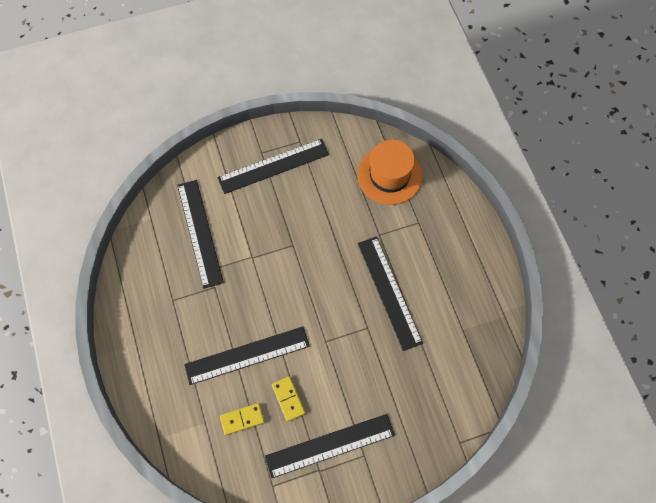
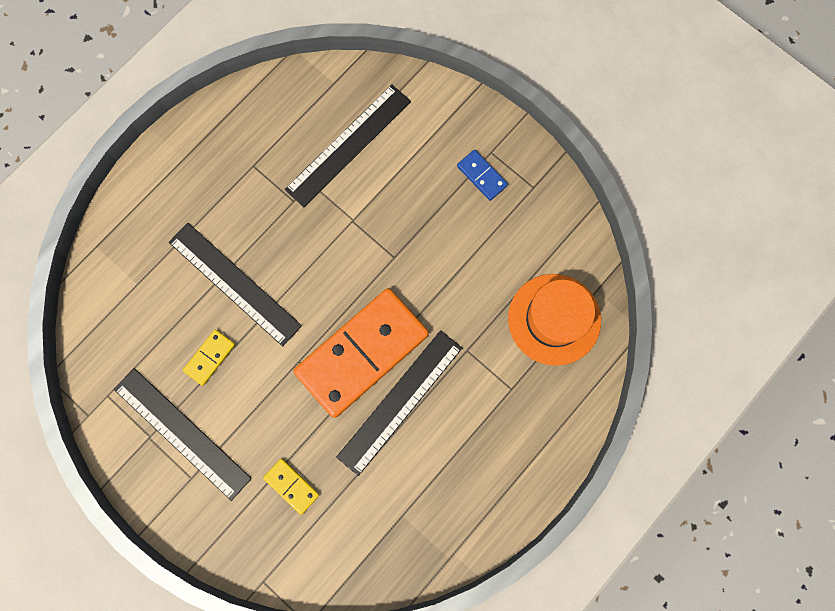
camera: 60 degrees right, 10 degrees up
(242, 419) = (161, 321): yellow domino -> yellow domino (291, 486)
(273, 166) = (481, 176): black ruler -> blue domino
(344, 298) = (362, 353): none -> orange domino

